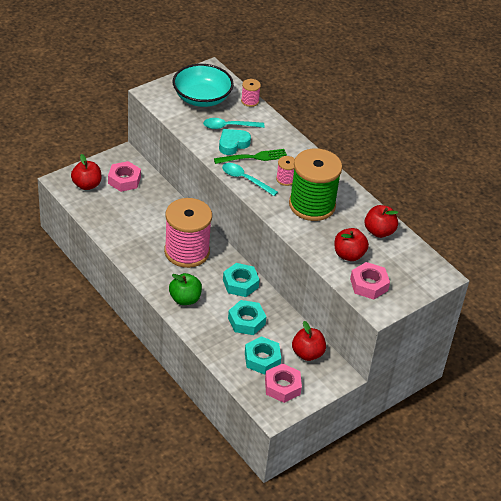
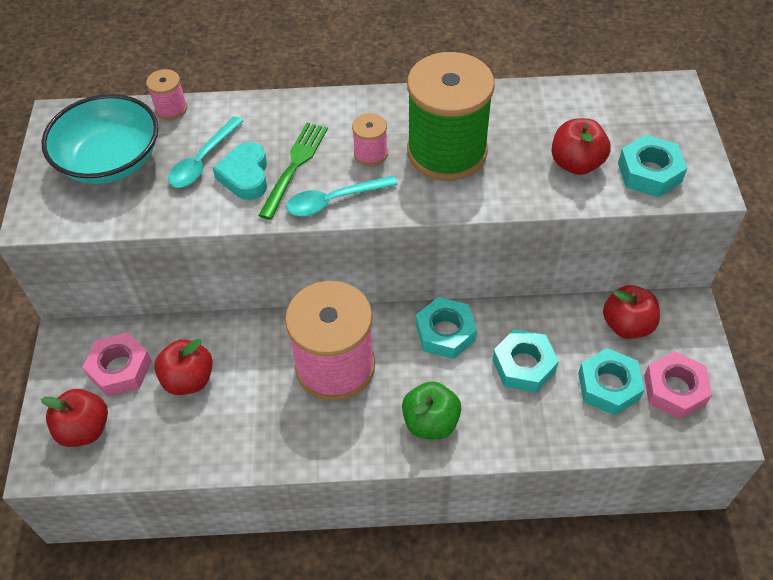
camera: 50 degrees left, 10 degrees up
(369, 284) = (649, 172): pink nut -> turquoise nut
(379, 231) = (549, 108): red apple -> red apple (189, 379)

